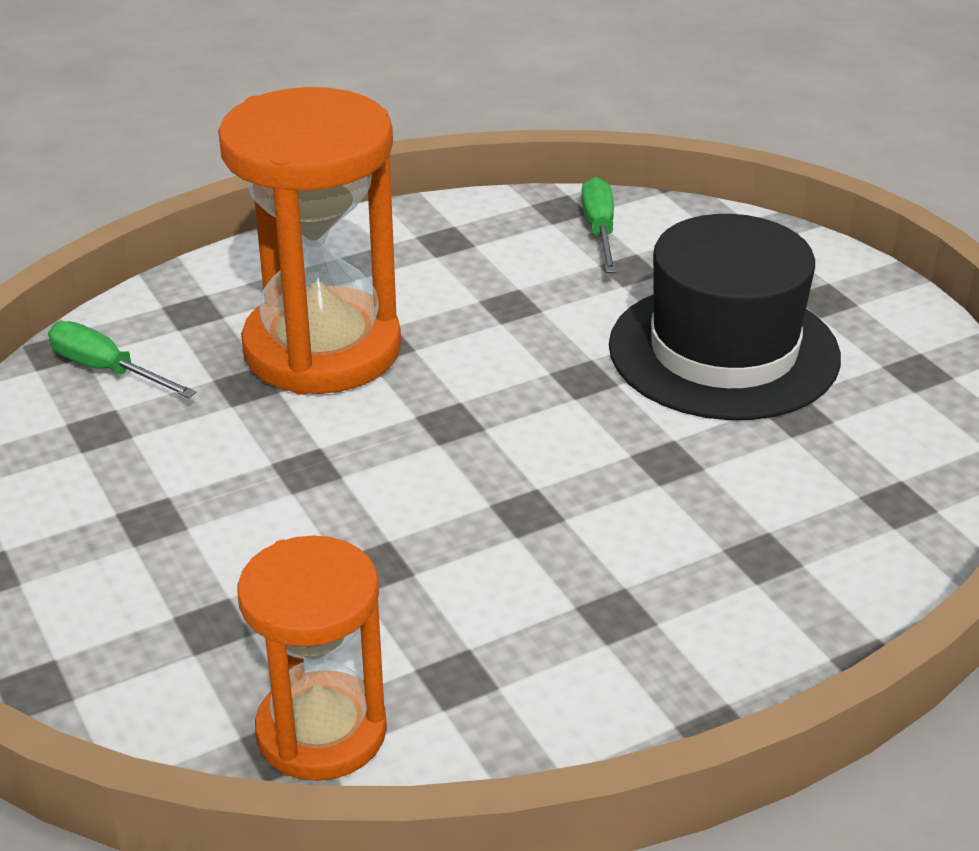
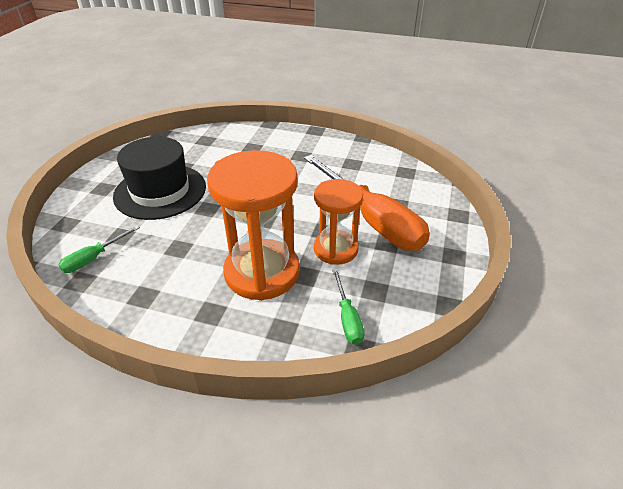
camera: 135 degrees left, 5 degrees up
(232, 548) = (372, 220): none -> orange screwdriver
(321, 731) = (394, 169): orange hourglass -> orange hourglass (335, 249)

